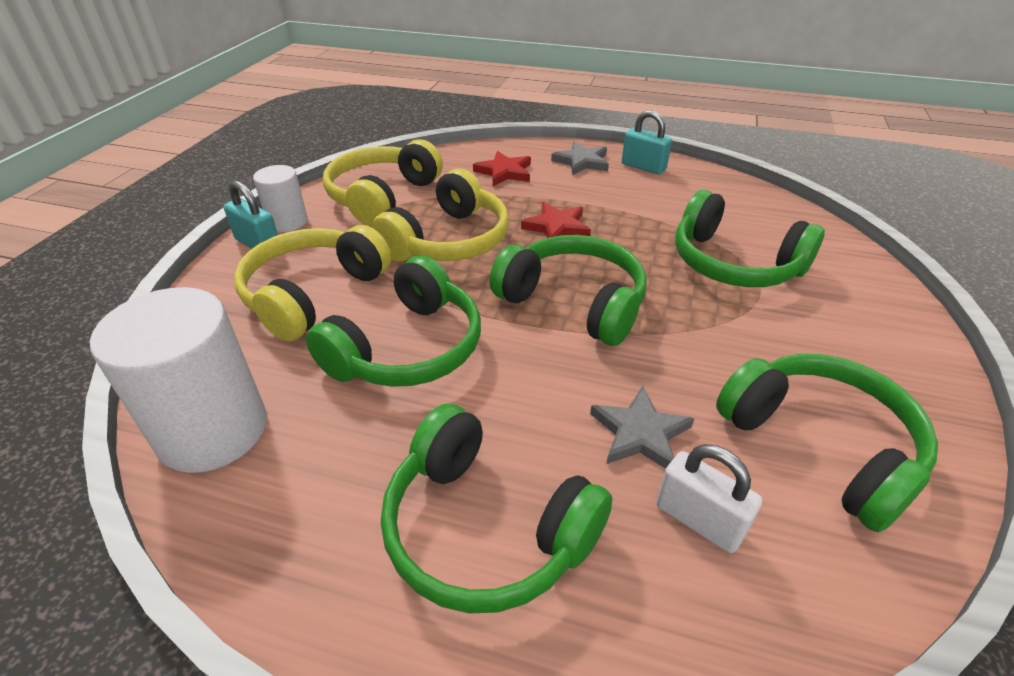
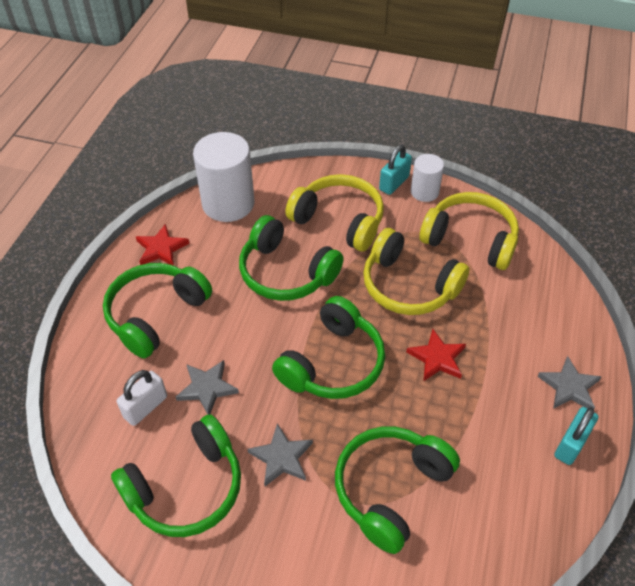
camera: 90 degrees right, 10 degrees up
(504, 172) = (531, 321): red star -> red star (161, 249)
(729, 346) = (281, 457): none -> grey star

